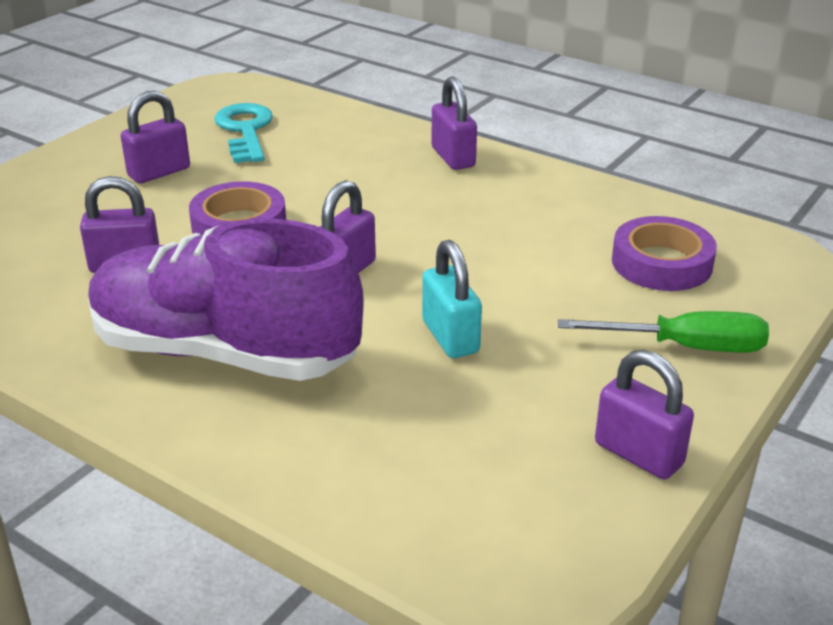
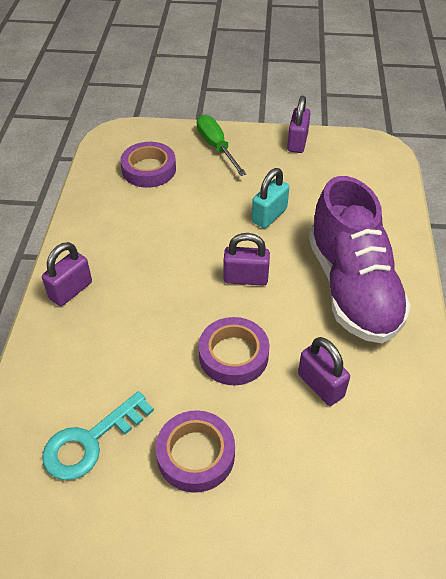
camera: 120 degrees left, 15 degrees up
(159, 172) = (196, 455): purple padlock -> purple tape

